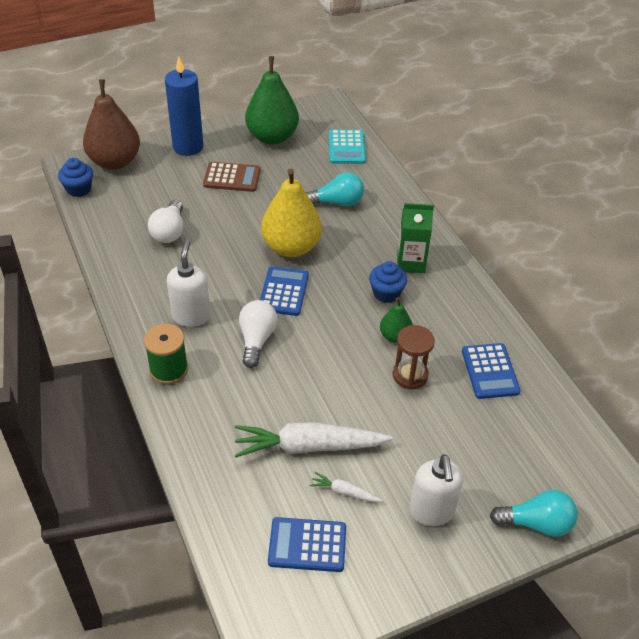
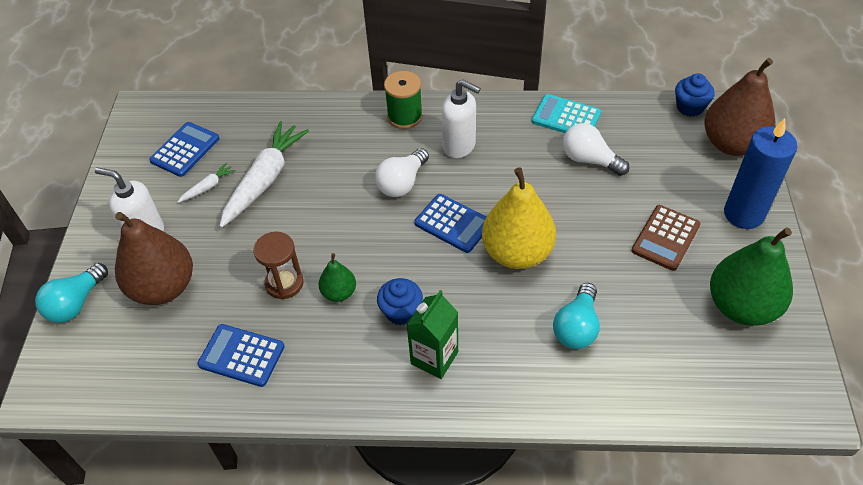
camera: 120 degrees right, 5 degrees up
(257, 340) = (402, 183): white light bulb -> white light bulb turned 90 degrees clockwise
(346, 147) = (691, 385): turquoise calculator -> turquoise calculator (566, 117)
(473, 461) = (163, 287): none -> brown pear

